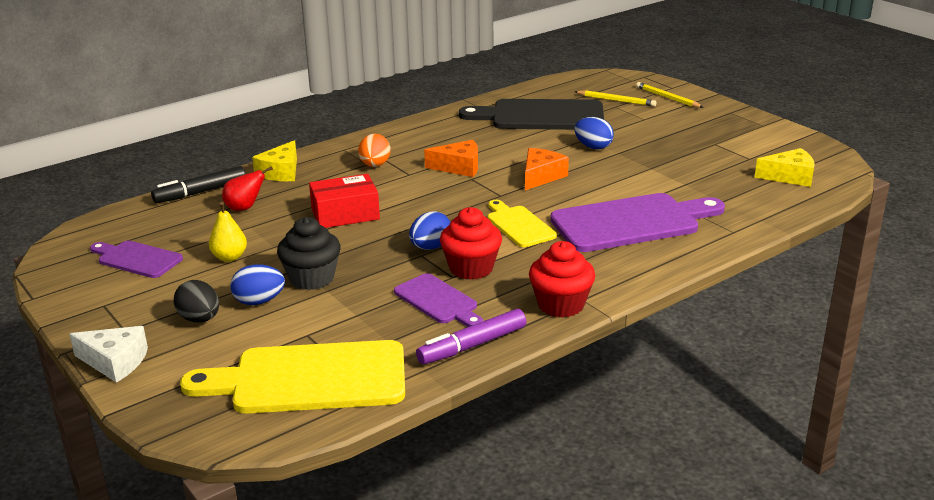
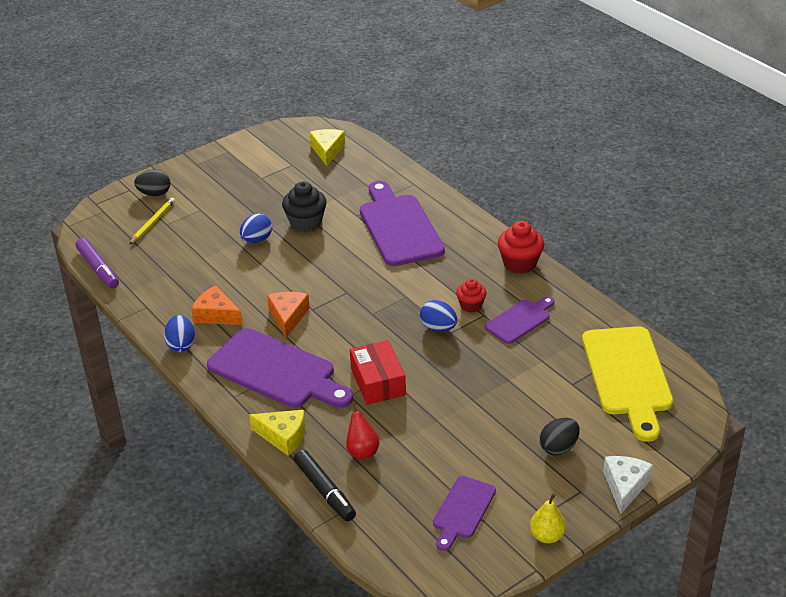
camera: 90 degrees left, 10 degrees up
(229, 257) = (457, 446): yellow pear -> yellow pear (547, 536)
(259, 301) = (529, 416): blue egg -> blue egg (181, 344)
(311, 278) = (491, 390): black cupcake -> black cupcake (306, 223)
(375, 165) = (276, 371): orange egg -> purple cutting board
(471, 268) = (471, 305): red cupcake -> red cupcake, size x0.63
(472, 345) = (575, 302): purple marker -> purple marker (98, 268)
(519, 225) = (401, 282): yellow cutting board -> none
(541, 116) = (179, 268): black cutting board -> none
(541, 176) = (313, 270): orange cheese -> orange cheese (216, 315)
(667, 98) = (154, 194): yellow pencil -> black egg

